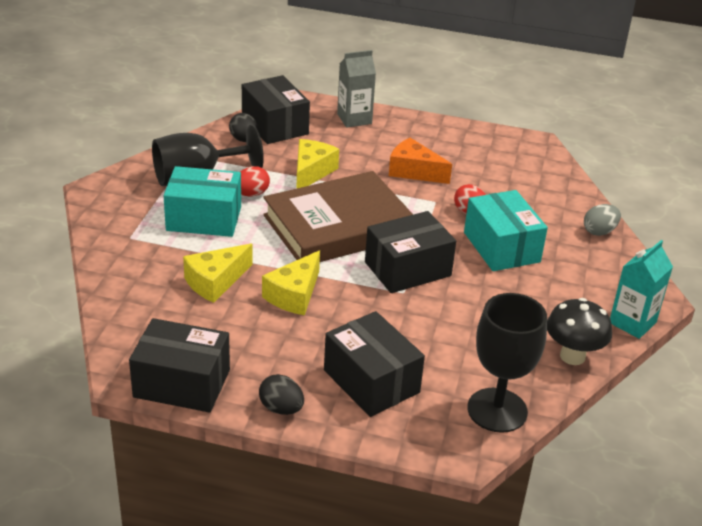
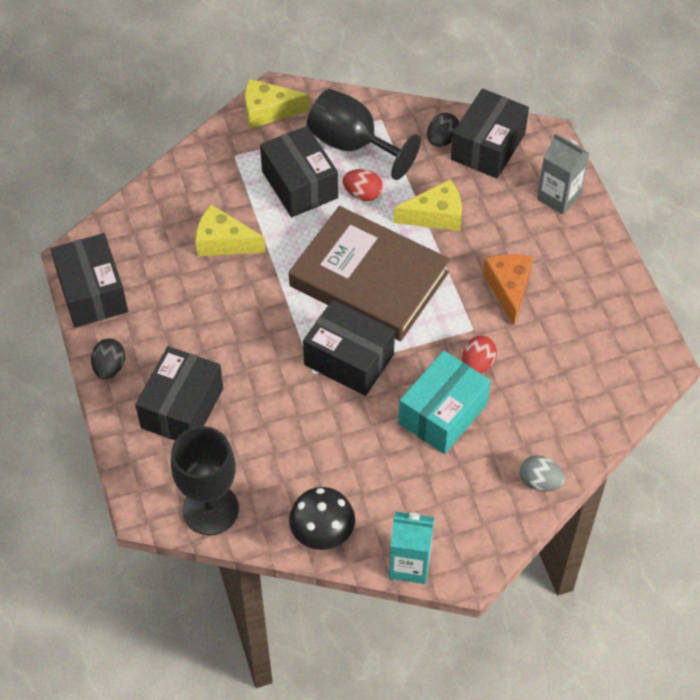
camera: 60 degrees right, 20 degrees up
(204, 218) = (299, 185): turquoise box -> black box
(294, 295) = (248, 301): yellow cheese -> yellow cheese (268, 111)

